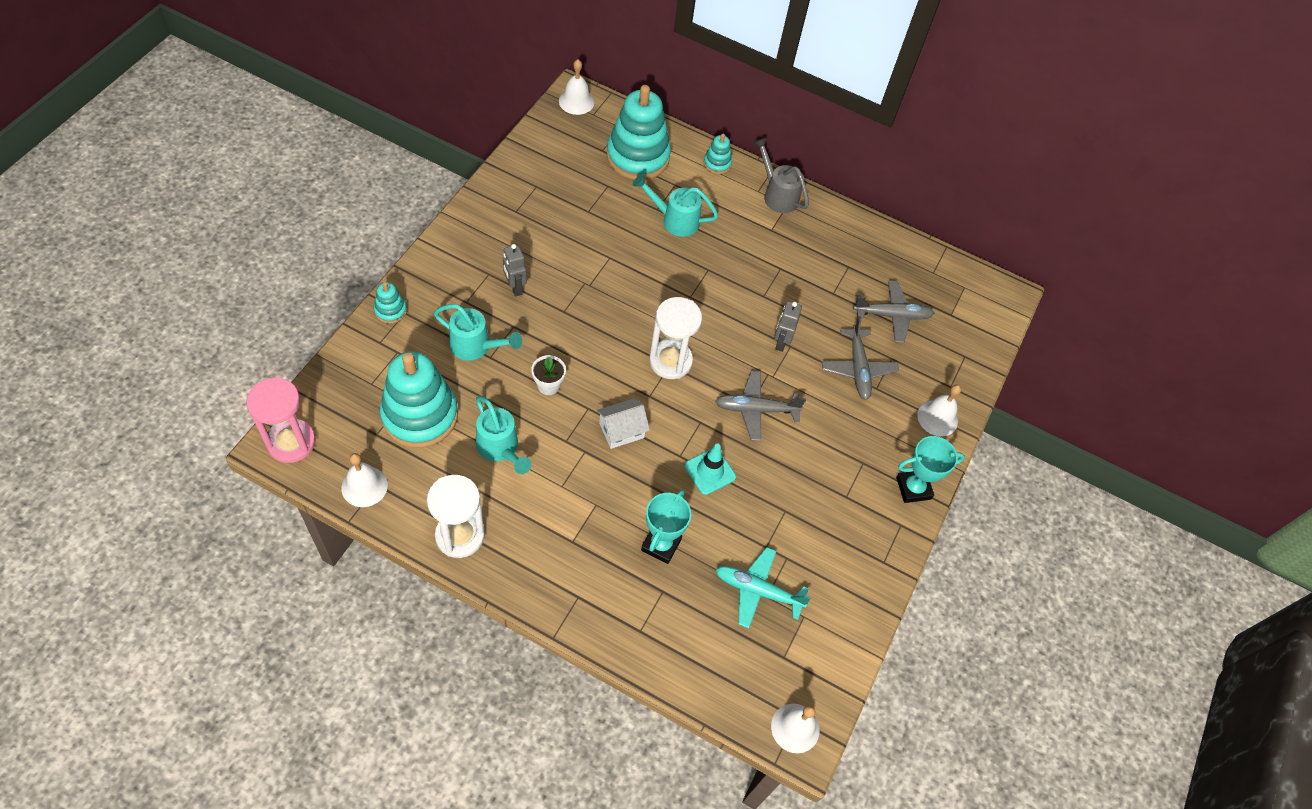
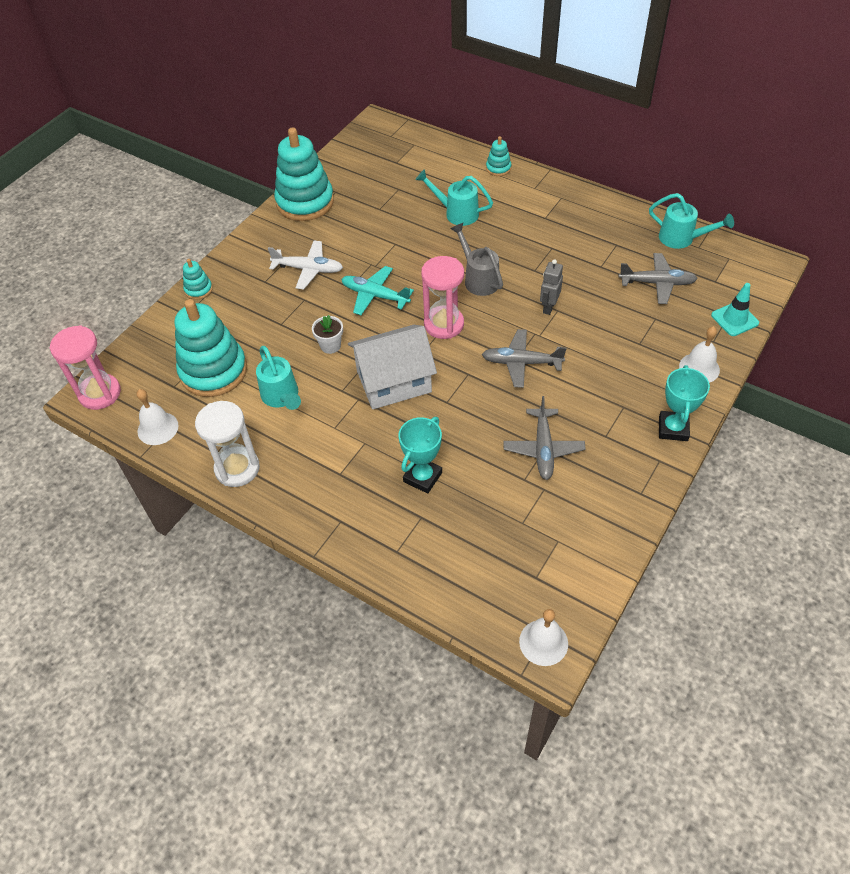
camera: 15 degrees right, 5 degrees down
(475, 346) = (269, 316): turquoise watering can -> turquoise watering can (681, 238)
(515, 288) = (308, 269): grey robot -> white plane
(576, 101) = (376, 127): white bell -> none
(621, 430) = (394, 381): white house -> white house, size x1.84
(638, 157) = (427, 166): turquoise stacking toy -> turquoise stacking toy (305, 202)
(670, 361) = (444, 324): white hourglass -> pink hourglass
(710, 471) = (474, 415): turquoise traffic cone -> turquoise traffic cone (734, 319)
(757, 590) = (513, 517): turquoise plane -> turquoise plane (375, 295)
(777, 195) = (552, 190): grey watering can -> grey watering can (478, 279)
(858, 369) = (622, 328): grey plane -> grey plane (543, 449)
(913, 488) = (673, 428): turquoise trophy -> turquoise trophy turned 75 degrees counterclockwise

